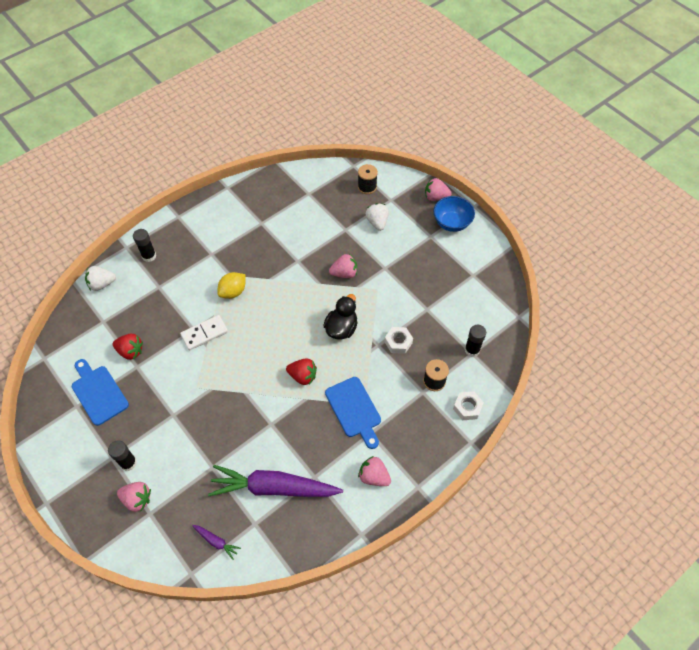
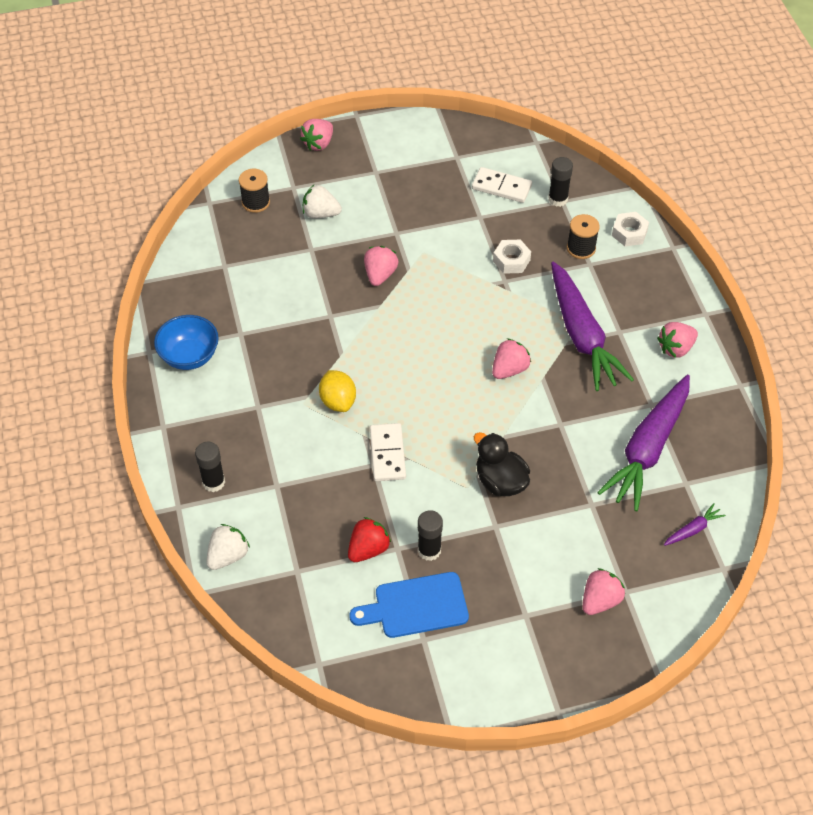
camera: 65 degrees left, 5 degrees down
(102, 284) = (228, 555): white strawberry -> white strawberry turned 150 degrees counterclockwise
(128, 463) = (543, 597): black glue stick -> black glue stick (429, 550)
(303, 376) = (509, 369): red strawberry -> pink strawberry
(341, 328) = (461, 307): black duck -> black duck (500, 481)
(354, 410) = (581, 335): blue cutting board -> purple carrot
(452, 223) = (368, 145): blue bowl -> blue bowl (189, 356)
(462, 311) = (501, 187): none -> white domino

